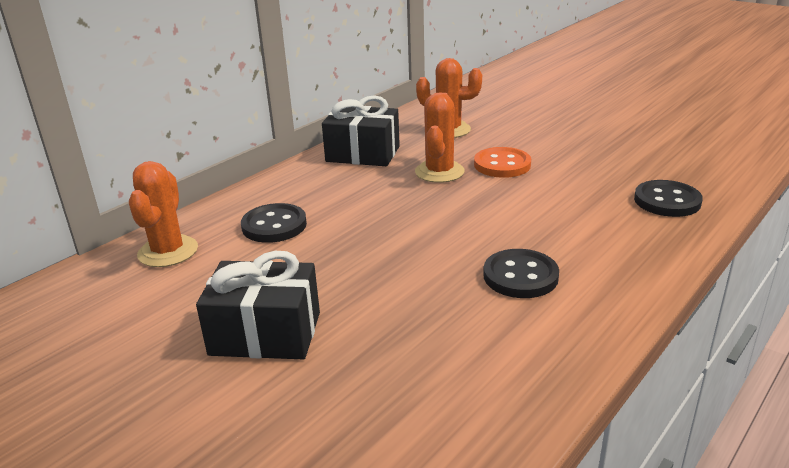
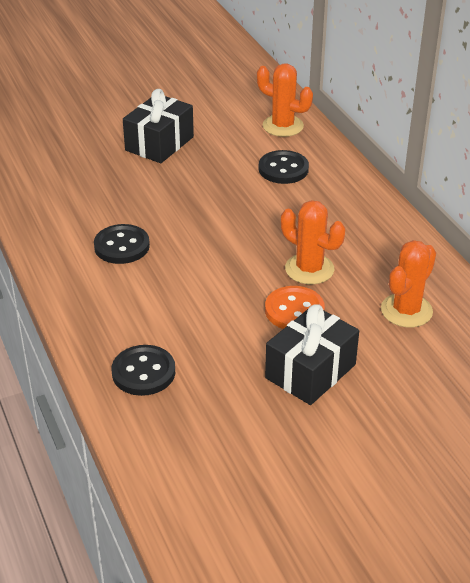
camera: 115 degrees right, 10 degrees up
(363, 154) = (383, 240): black gift -> black gift (310, 371)

